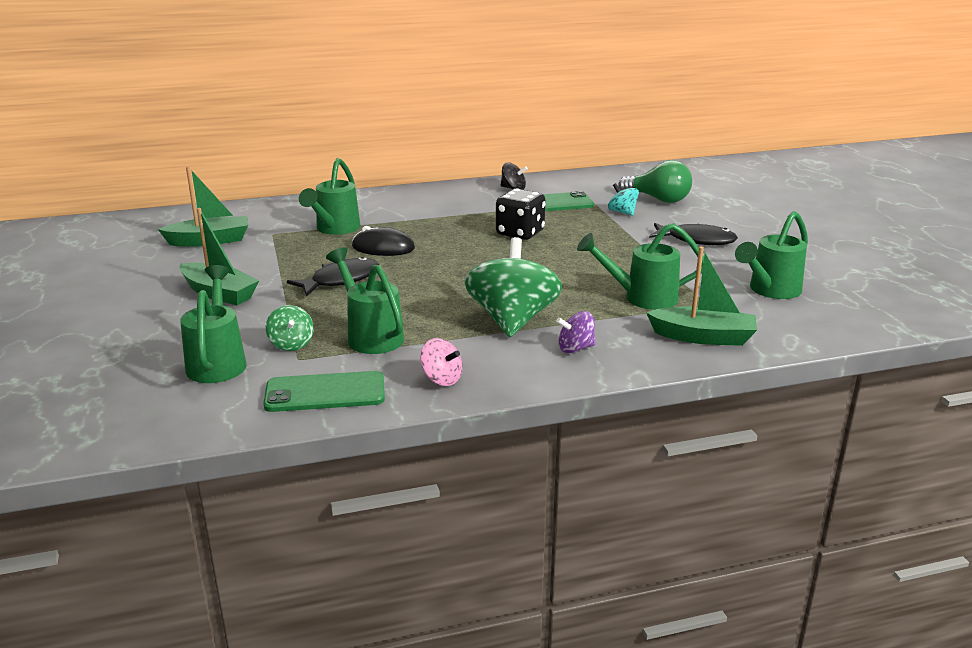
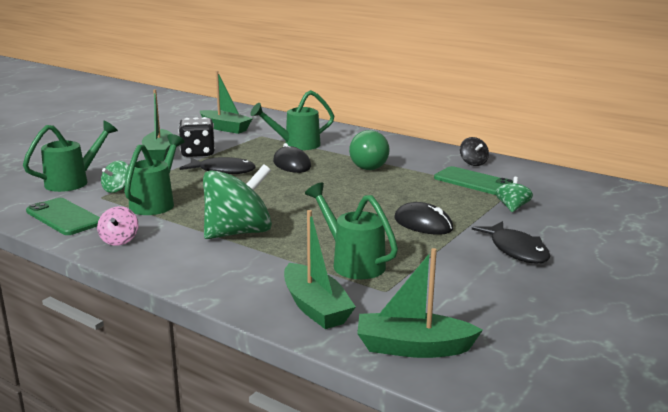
camera: 50 degrees right, 5 degrees down
(520, 233) = (394, 190): black dice -> black dice (198, 153)
(575, 348) = (222, 266): purple spinning top -> none
(606, 249) = (423, 224): none -> black mouse
(622, 212) = (512, 207): turquoise spinning top -> green spinning top
(658, 199) = (573, 211): green light bulb -> green light bulb (367, 165)
(770, 291) = (466, 311): green watering can -> none
(803, 326) = (413, 347): none -> green boat

